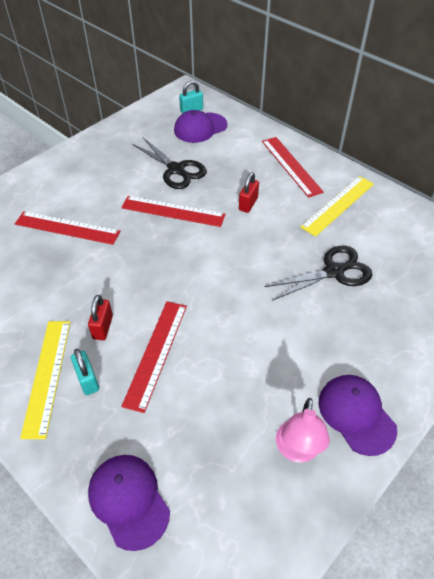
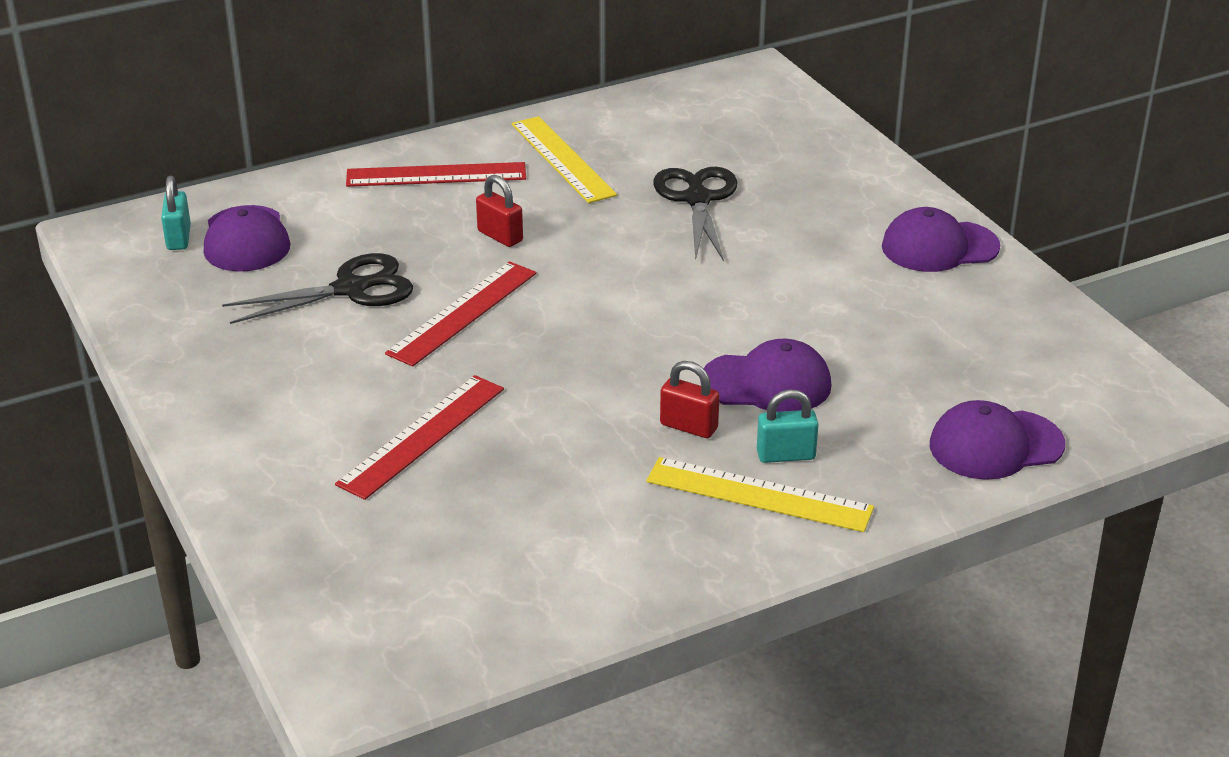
camera: 70 degrees left, 15 degrees down
(156, 353) = (767, 383): red ruler -> purple cap
(297, 450) = (972, 301): pink lamp -> none

